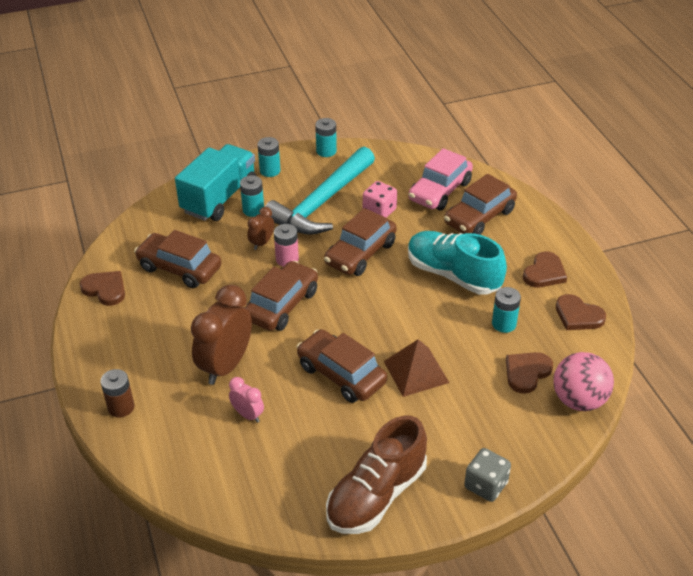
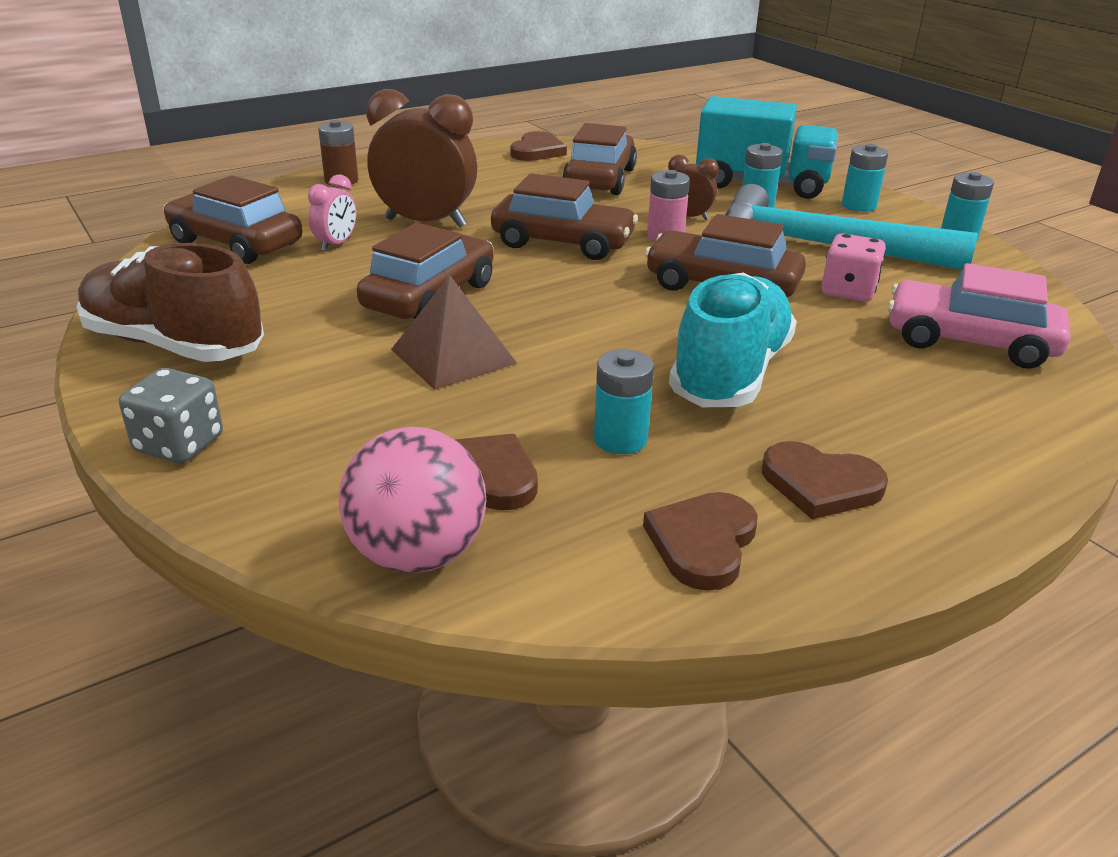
camera: 75 degrees right, 10 degrees down
(479, 217) = (934, 390): brown car -> brown car (236, 243)

